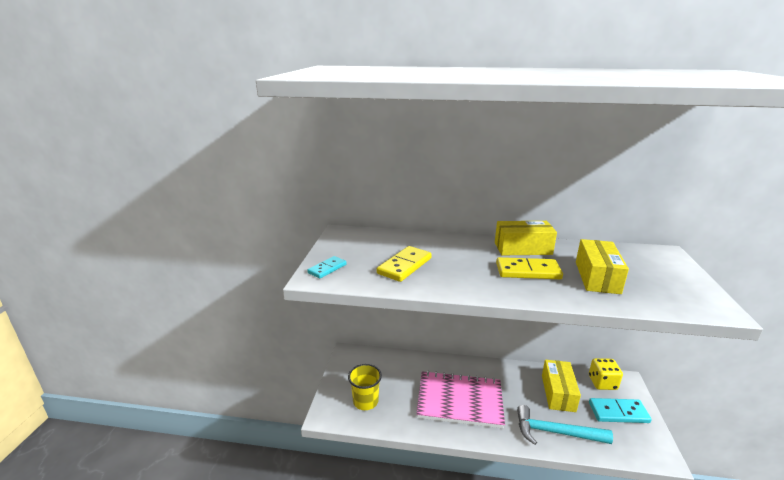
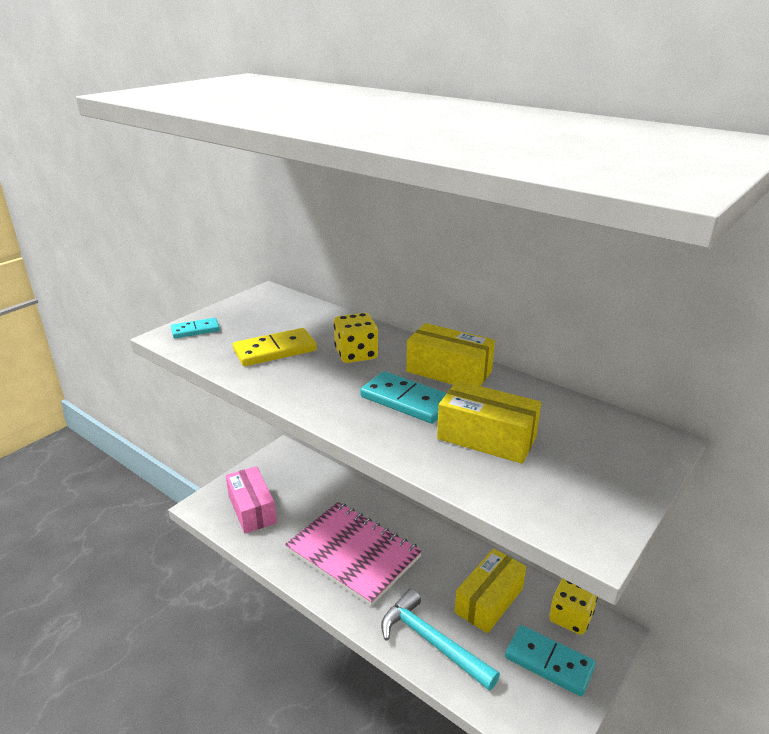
camera: 30 degrees right, 5 degrees up
(365, 401) = (252, 509): yellow cup -> pink box
(458, 254) = (356, 354): none -> yellow dice
(528, 271) = (406, 401): yellow domino -> turquoise domino
(597, 277) = (486, 437): yellow box -> yellow box turned 75 degrees clockwise

